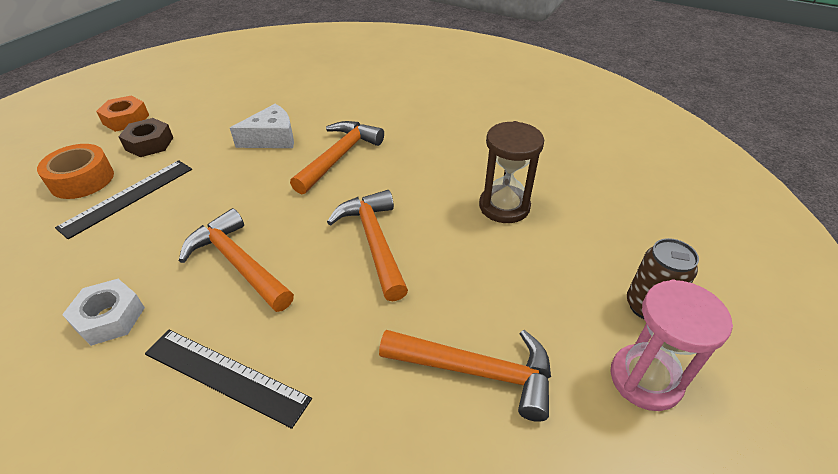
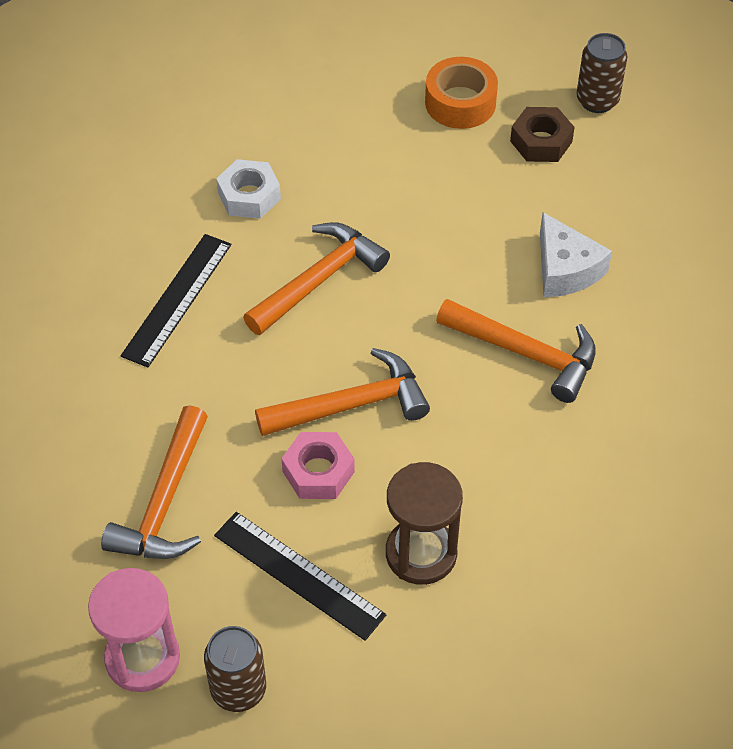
camera: 90 degrees right, 10 degrees up
(126, 119) = (597, 100): orange nut -> brown can
(128, 197) = (429, 154): black ruler -> black ruler (298, 575)
(438, 261) = (318, 471): none -> pink nut

